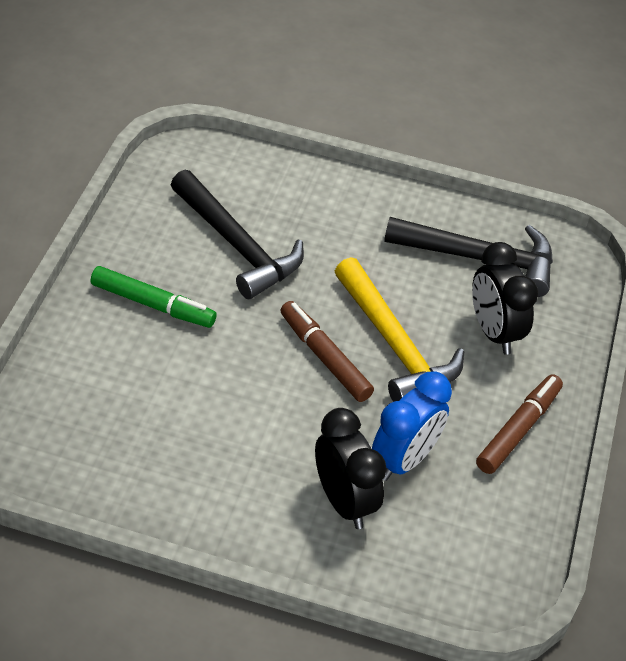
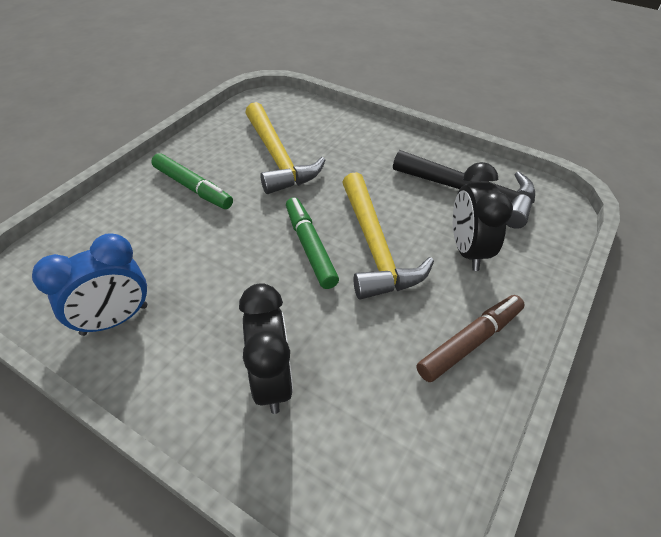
camera: 20 degrees right, 0 degrees up
(237, 246) = (278, 158): black hammer -> yellow hammer
(324, 357) = (310, 247): brown marker -> green marker
(404, 460) = (346, 350): blue clock -> blue clock (115, 320)

